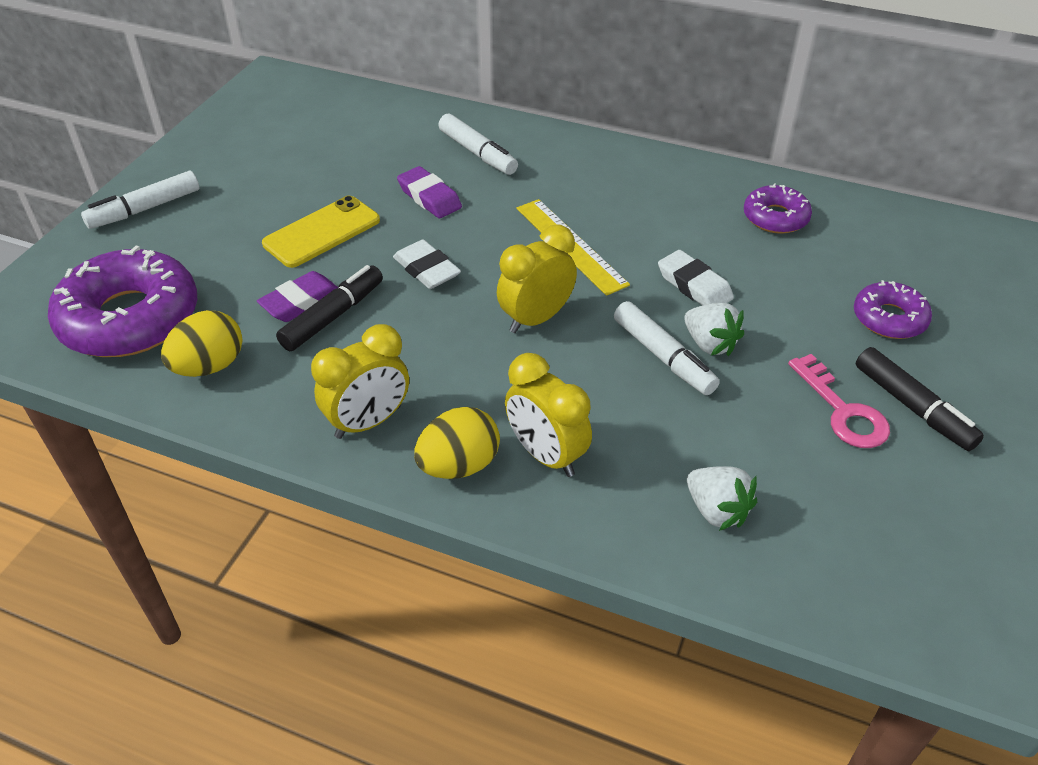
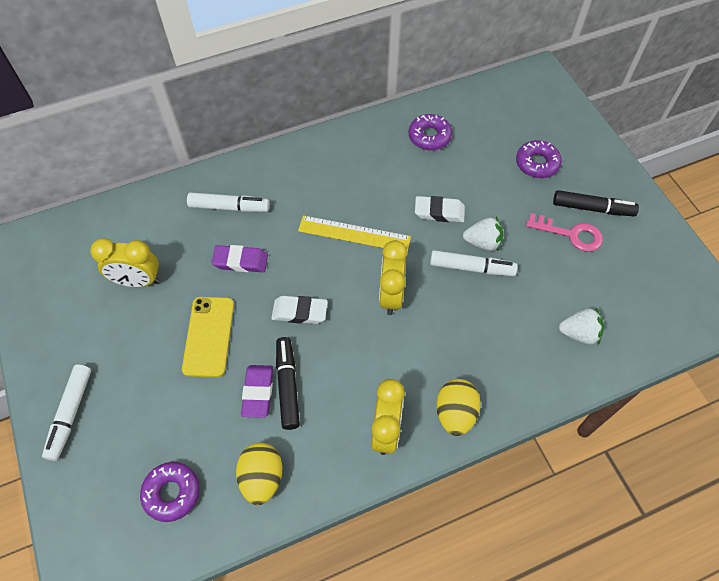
camera: 45 degrees left, 15 degrees up
(130, 318) = (172, 493): purple donut -> purple donut, size x0.53
(546, 455) = (484, 371): yellow clock -> yellow clock (137, 281)

